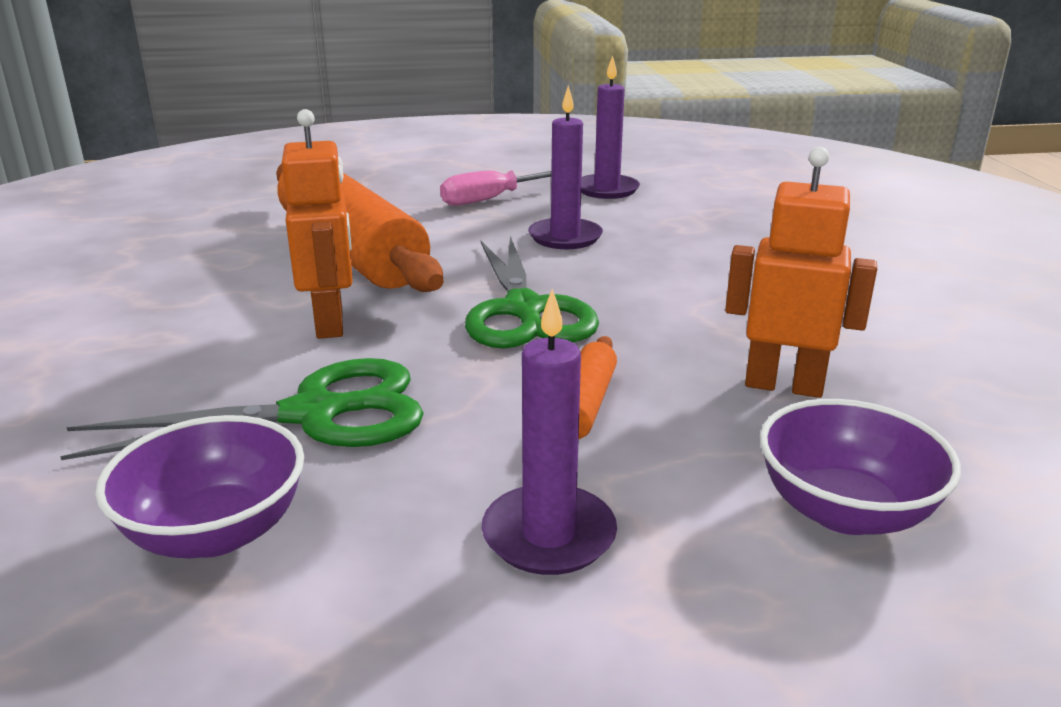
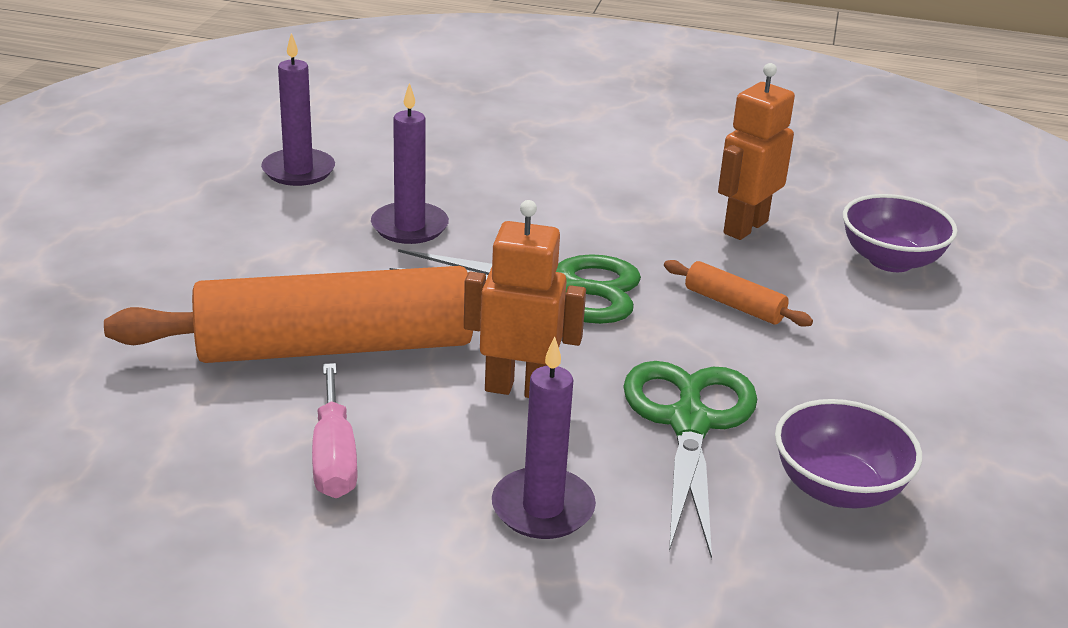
camera: 70 degrees left, 5 degrees up
(488, 200) = (260, 238): pink screwdriver -> pink screwdriver (334, 457)
(549, 535) = (883, 359): purple candle -> purple candle (543, 508)

